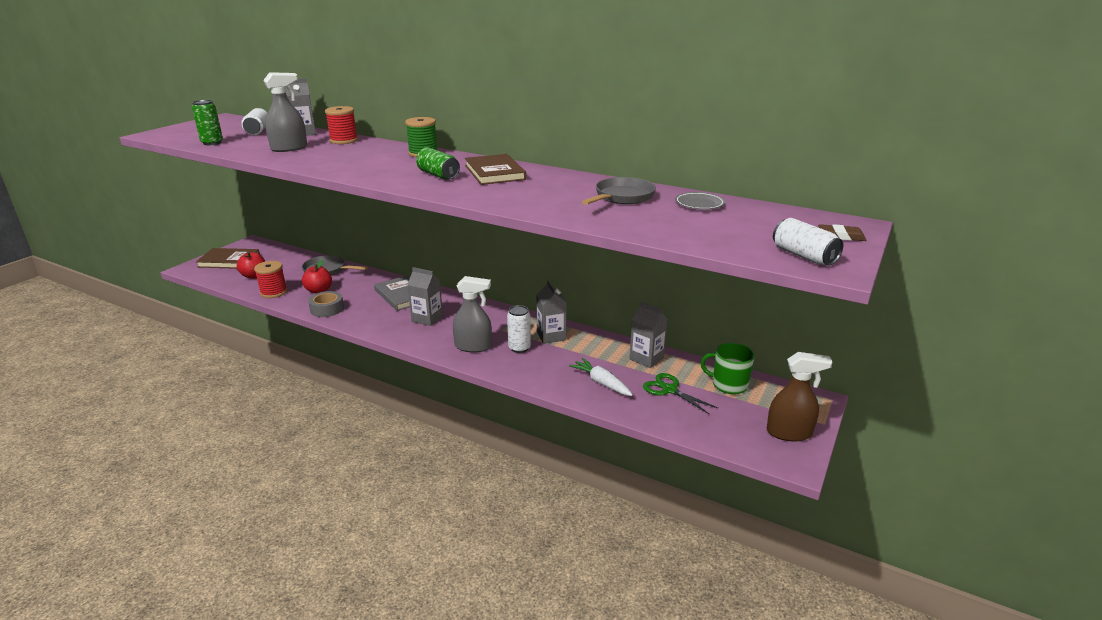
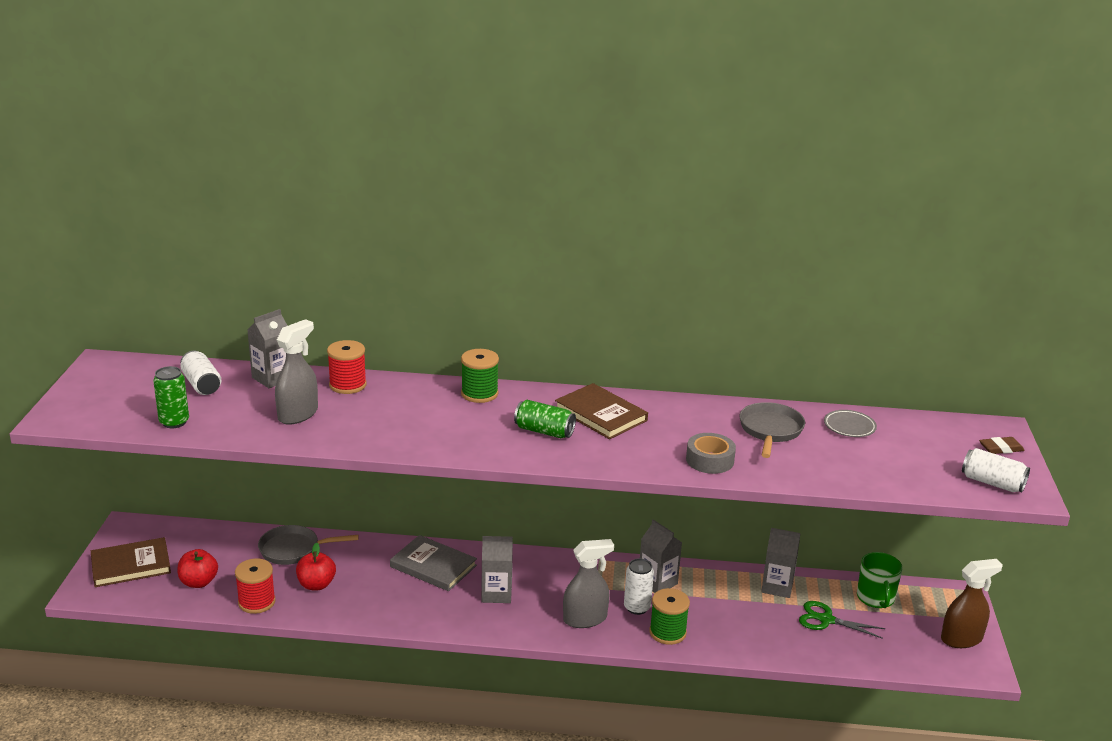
camera: 25 degrees left, 0 degrees up
(327, 309) = (357, 610): grey tape -> grey tape (710, 460)
(527, 368) = (667, 632): none -> green spool
(601, 383) = (756, 629): white carrot -> none
(728, 384) = (875, 598): green mug -> green mug turned 90 degrees counterclockwise

